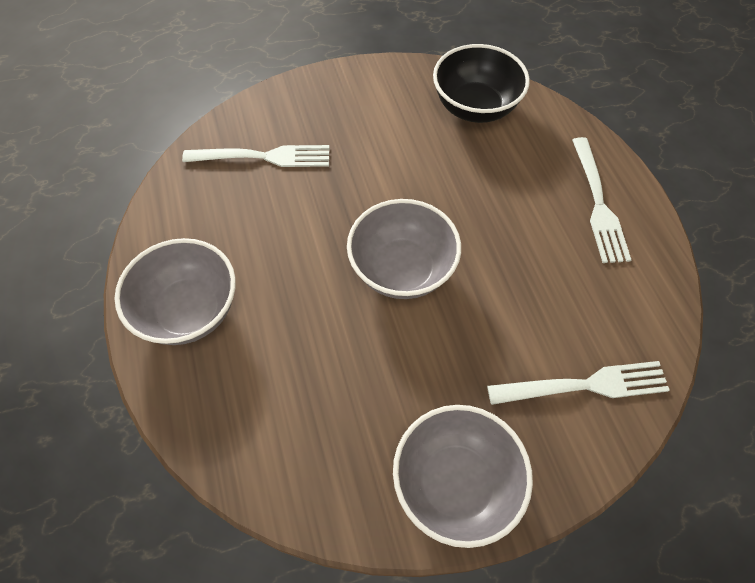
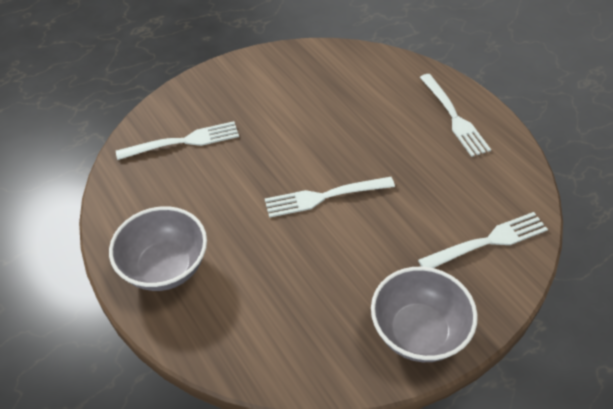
camera: 15 degrees left, 10 degrees down
(402, 270) = (324, 197): grey bowl -> white fork
(475, 107) = (338, 70): black bowl -> none

